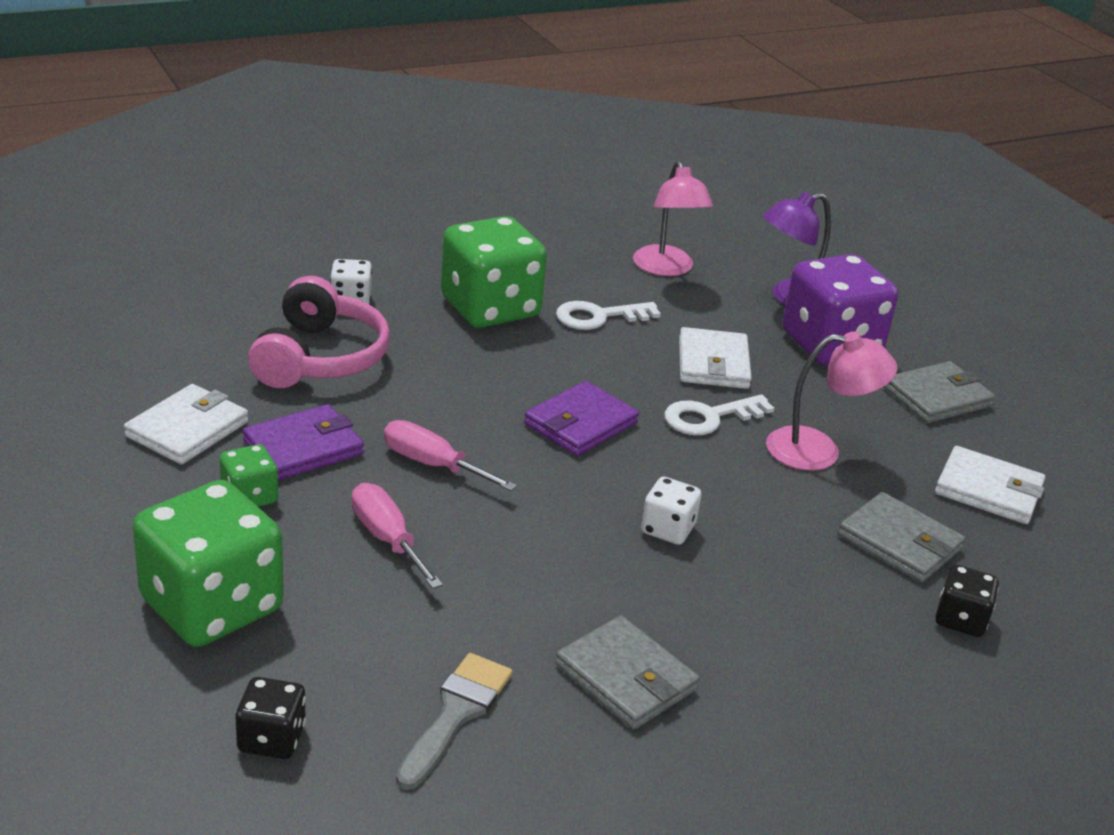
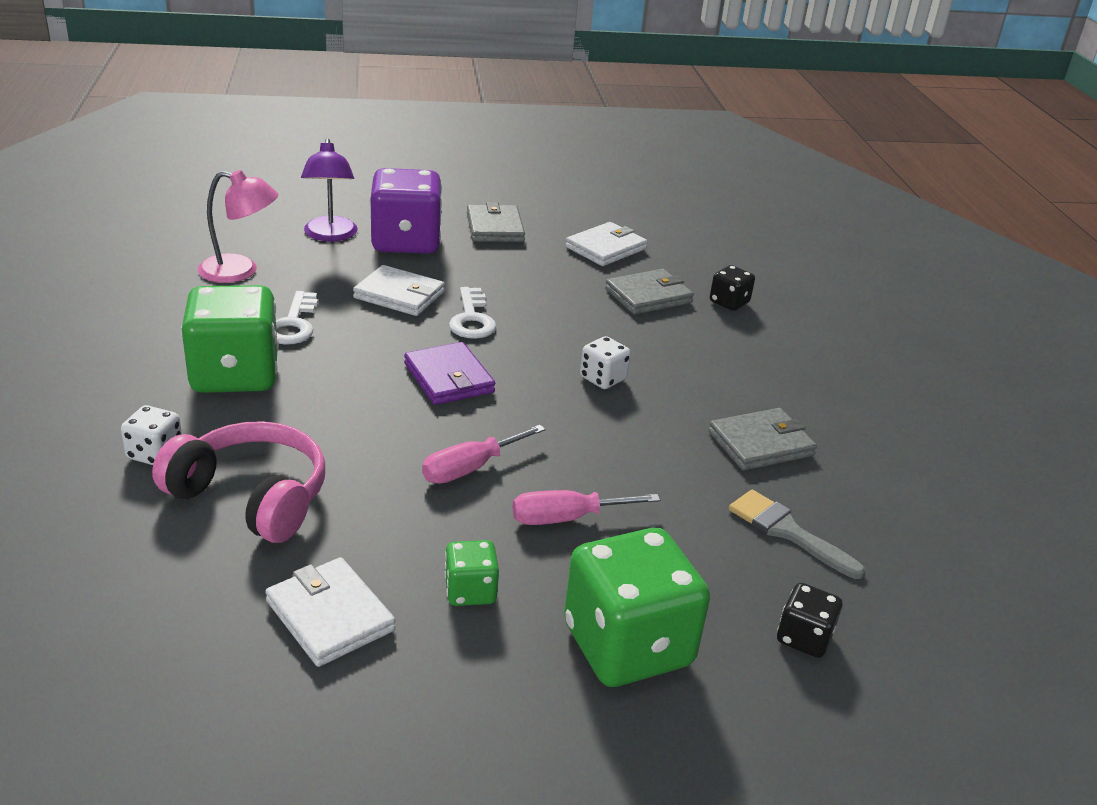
camera: 70 degrees left, 0 degrees up
(303, 447) = (405, 540): purple wallet -> none
(818, 451) = (535, 290): pink lamp -> none

